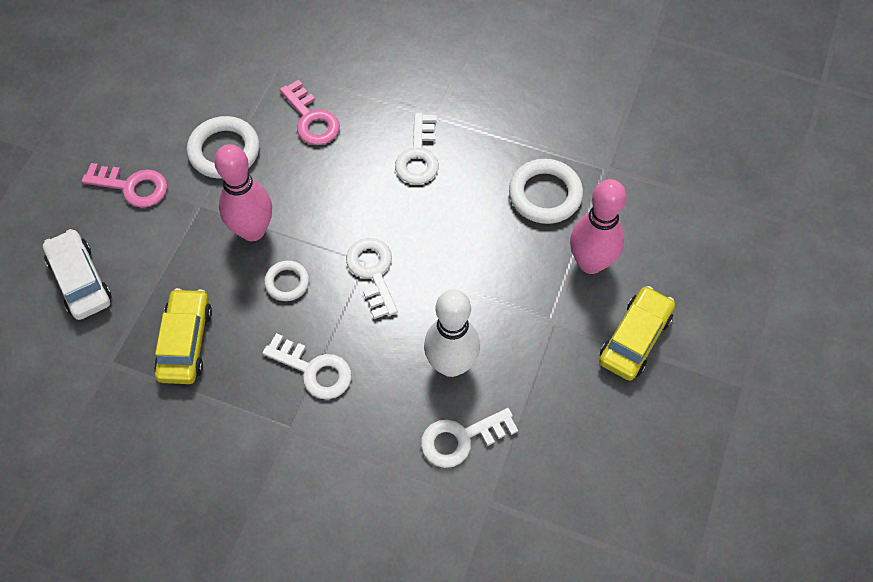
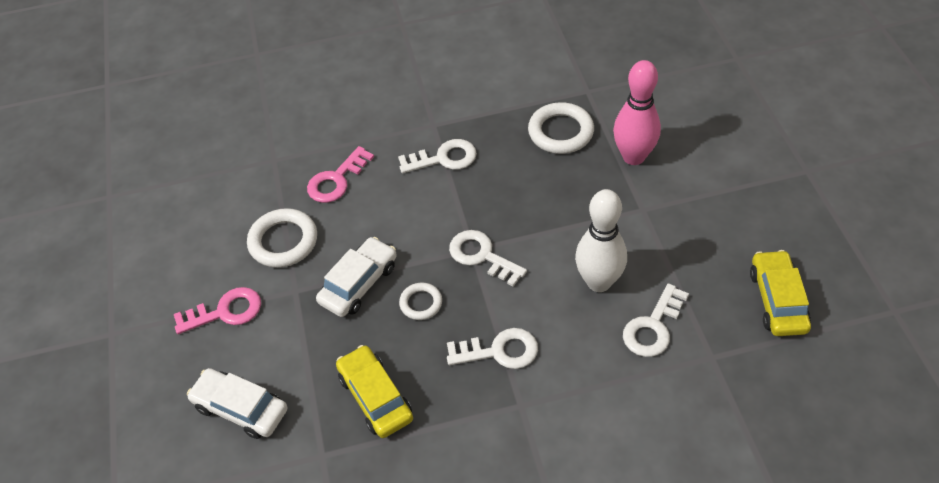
camera: 30 degrees left, 10 degrees down
(252, 230) = (359, 283): pink bowling pin -> white car
(311, 119) = (336, 180): pink key -> pink key turned 105 degrees clockwise
(418, 155) = (444, 158): white key -> white key turned 75 degrees counterclockwise
(635, 338) = (709, 186): yellow car -> yellow car (777, 300)

